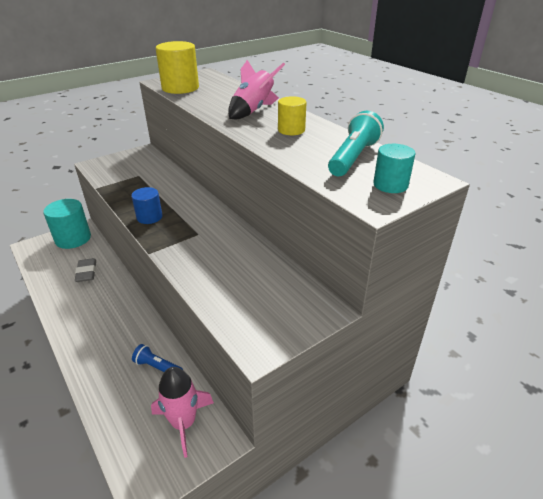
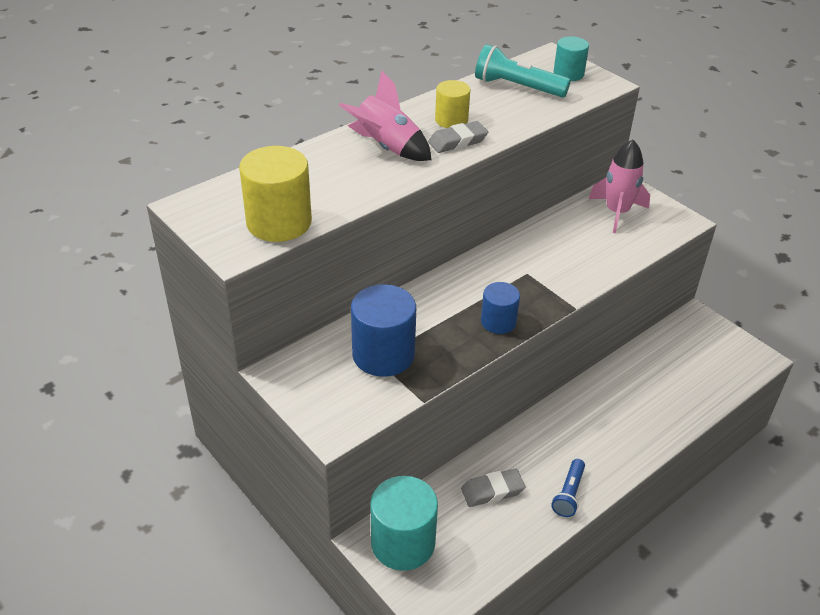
camera: 95 degrees left, 5 degrees up
(140, 177) = (383, 354): none -> blue cylinder
(157, 367) = (637, 373): blue flashlight -> blue flashlight (568, 494)
(184, 423) = (691, 343): pink rocket -> pink rocket (617, 212)
(259, 131) = (457, 141): none -> grey eraser

